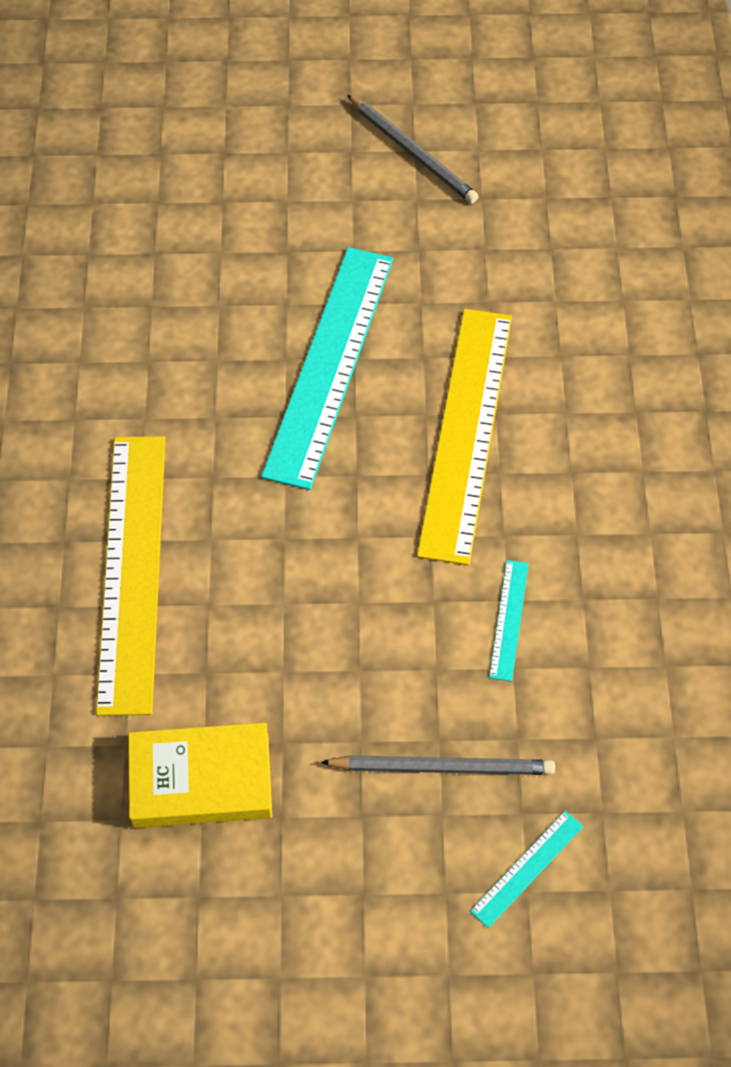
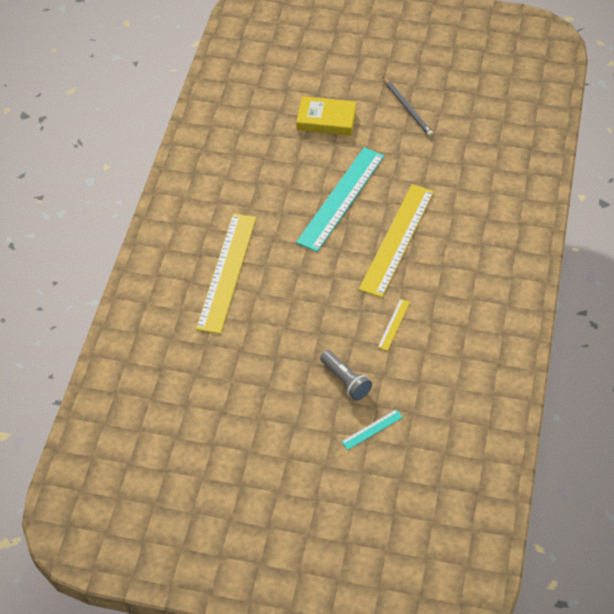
camera: 15 degrees right, 5 degrees down
(201, 780) = (235, 365): yellow book -> yellow book (326, 119)
(443, 767) = (345, 380): grey pencil -> grey flashlight
(509, 619) = (394, 324): turquoise ruler -> yellow ruler

